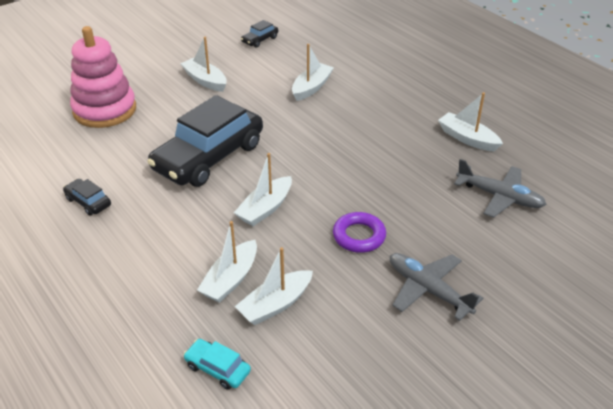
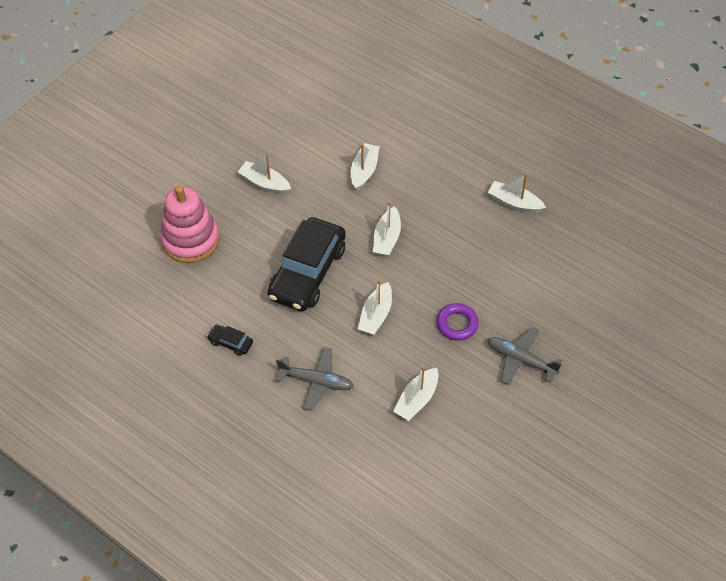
camera: 15 degrees left, 15 degrees up
(217, 368) = (397, 459): turquoise car -> none
(231, 279) = (376, 386): white boat -> white boat (387, 238)
(260, 40) = (292, 117): black car -> none
(499, 196) = (553, 260): grey plane -> grey plane (316, 381)

